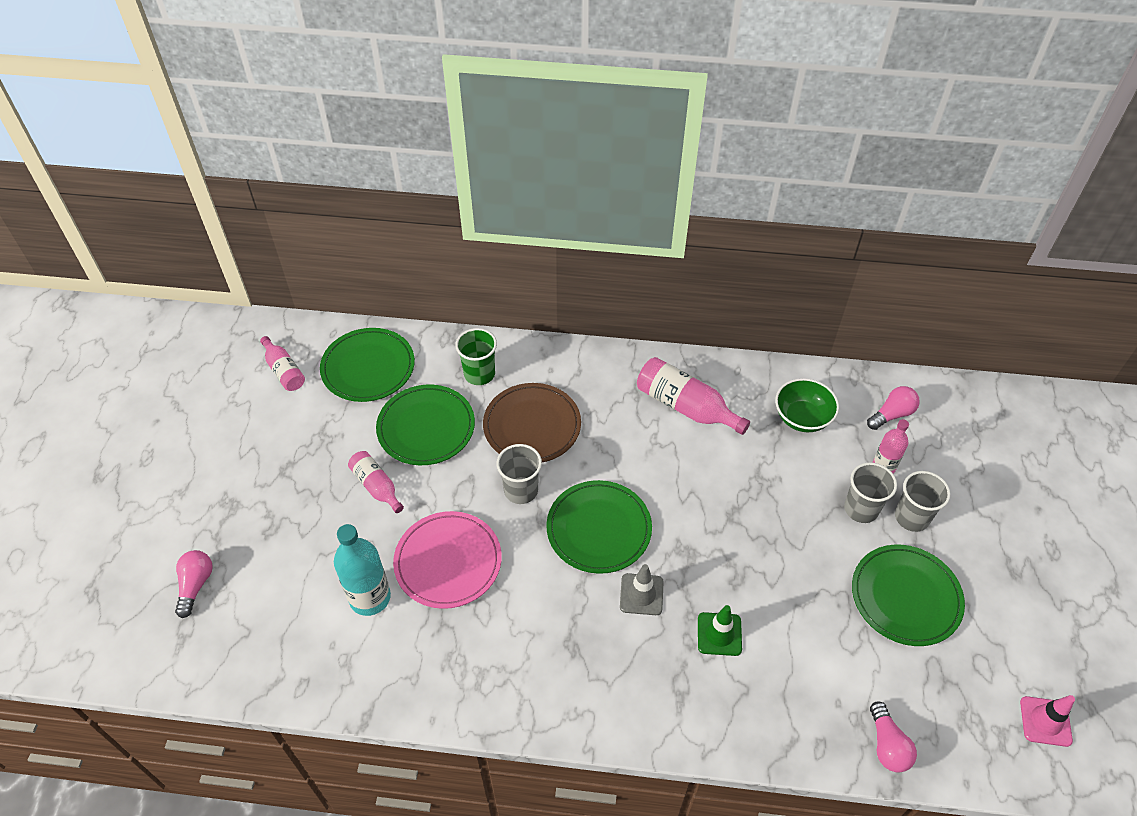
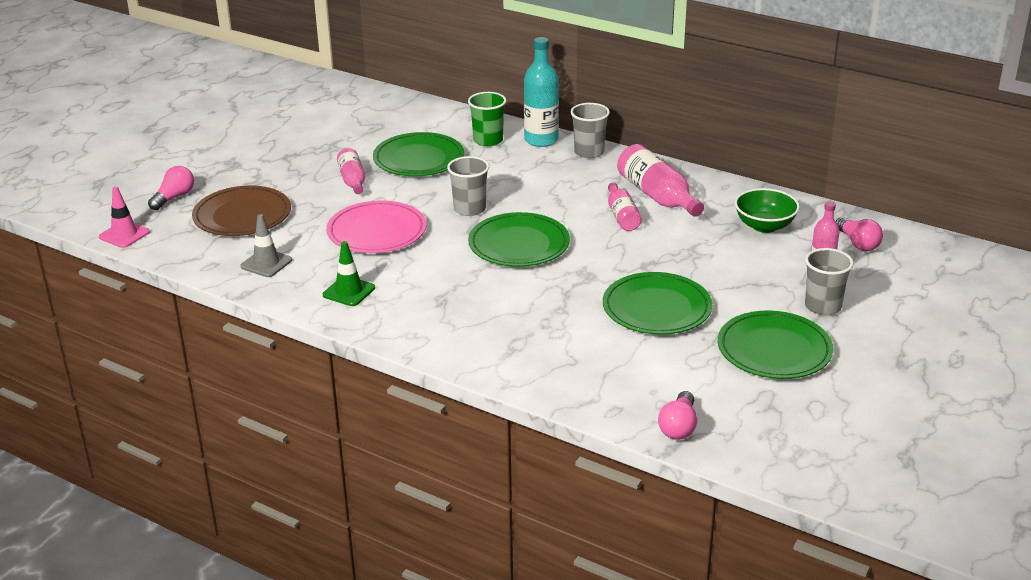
camera: 25 degrees right, 20 degrees down
(284, 371) = (330, 106): pink bottle -> pink bottle (622, 216)
(368, 367) = (398, 118): green plate -> green plate (656, 308)
(370, 597) = (299, 235): turquoise bottle -> turquoise bottle (541, 140)
(532, 426) = (509, 177): brown plate -> brown plate (242, 216)
(641, 594) = (525, 288): grey traffic cone -> grey traffic cone (266, 263)
(719, 634) = (576, 326): green traffic cone -> green traffic cone (349, 291)
(861, 509) = (775, 290): grey cup -> grey cup (589, 152)
(892, 414) = (858, 243): pink light bulb -> pink light bulb turned 75 degrees clockwise
(1045, 721) = (852, 456): pink traffic cone -> pink traffic cone (124, 235)

